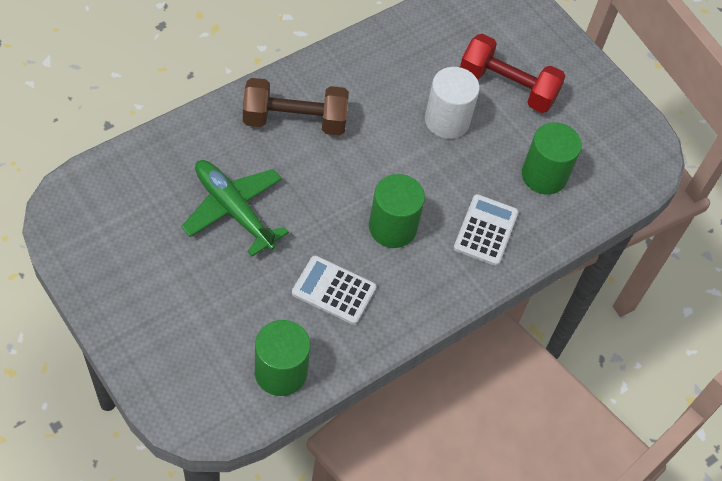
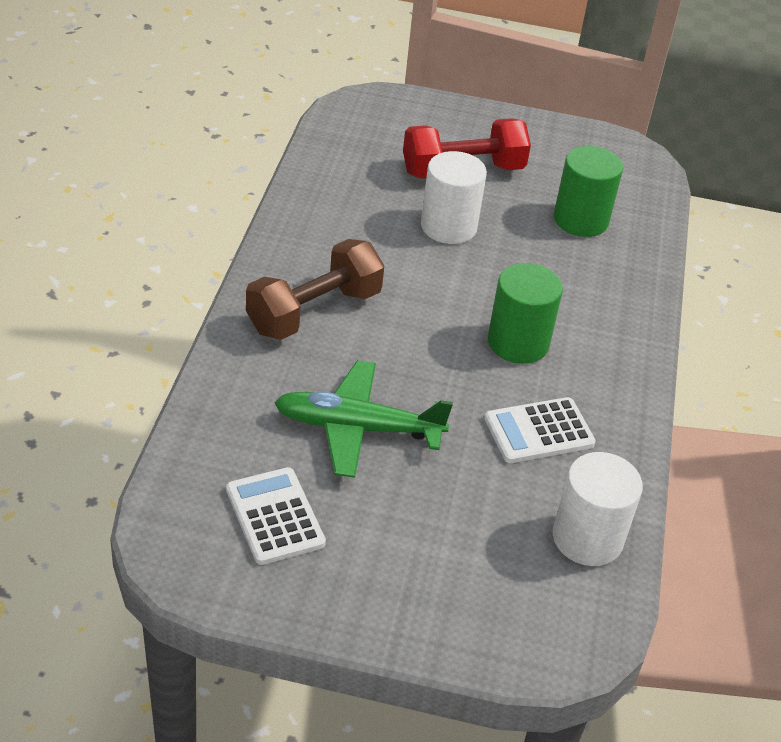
camera: 40 degrees left, 15 degrees down
(281, 372) = (587, 538): green cylinder -> white cylinder
(485, 230) = (594, 292): white calculator -> white calculator (275, 516)

